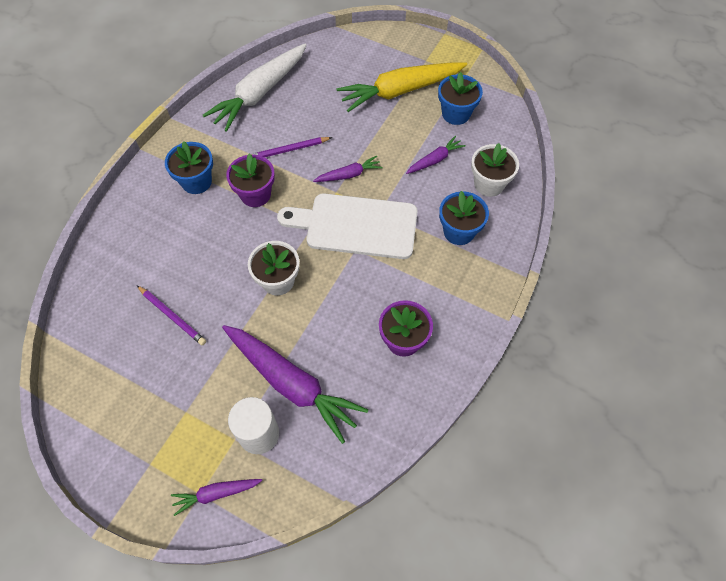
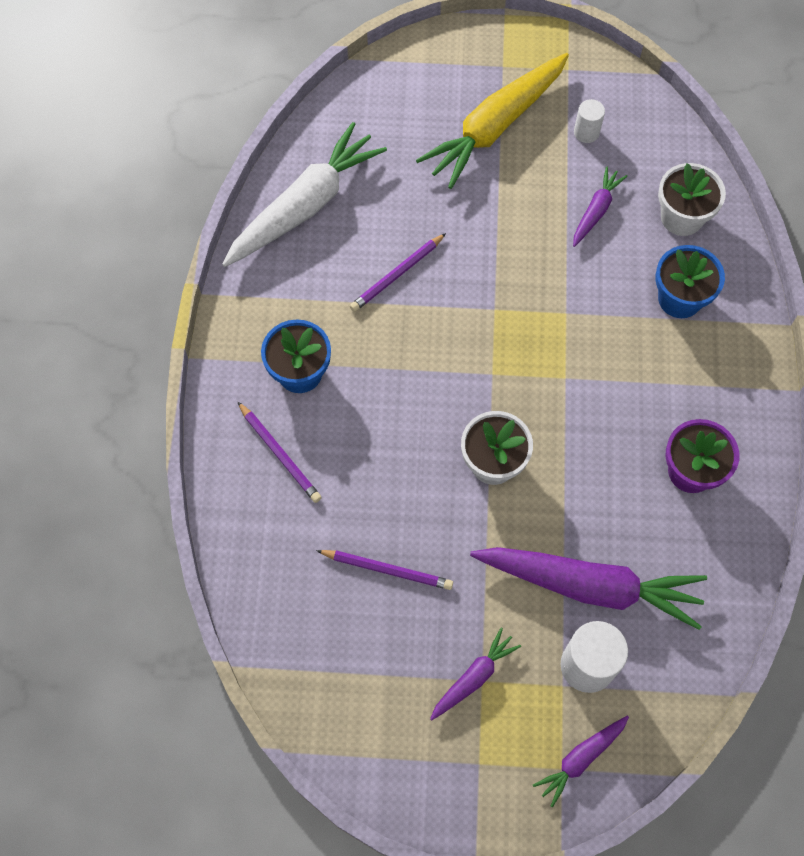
camera: 25 degrees left, 5 degrees up
(154, 222) = (279, 454): none -> purple pencil
(255, 194) = (391, 357): purple flower pot -> none
(260, 93) = (305, 206): white carrot -> white carrot turned 150 degrees counterclockwise
(349, 175) = (497, 278): purple carrot -> purple carrot (474, 677)
(356, 225) = (547, 345): white cutting board -> none
(456, 114) = (586, 132): blue flower pot -> white cylinder

